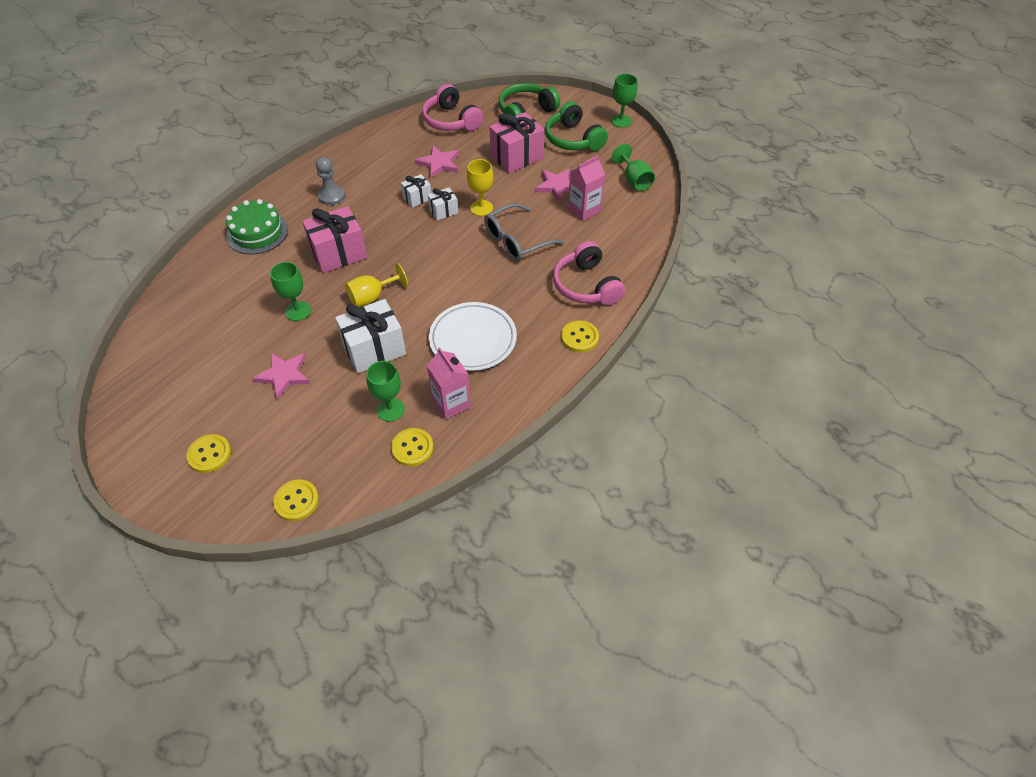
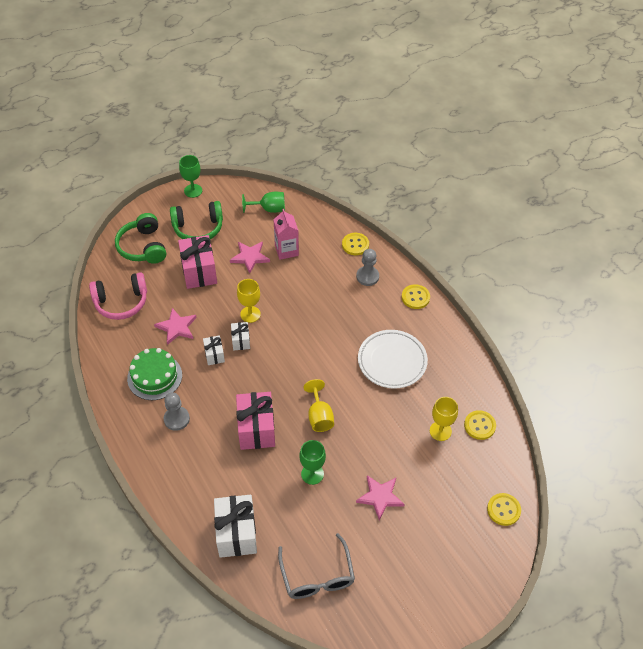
camera: 70 degrees left, 0 degrees up
(209, 454) = (442, 564): yellow button -> yellow button (355, 245)
(257, 233) = (196, 489): green cake -> green cake (154, 376)
(374, 349) = (377, 428): white gift -> white gift (236, 533)
(390, 409) = (440, 431): green goblet -> yellow goblet
(451, 403) = (447, 391): pink carton -> none
(516, 240) = (300, 303): grey glasses -> grey glasses (317, 576)
(586, 286) = (367, 276): pink headphones -> grey pawn

